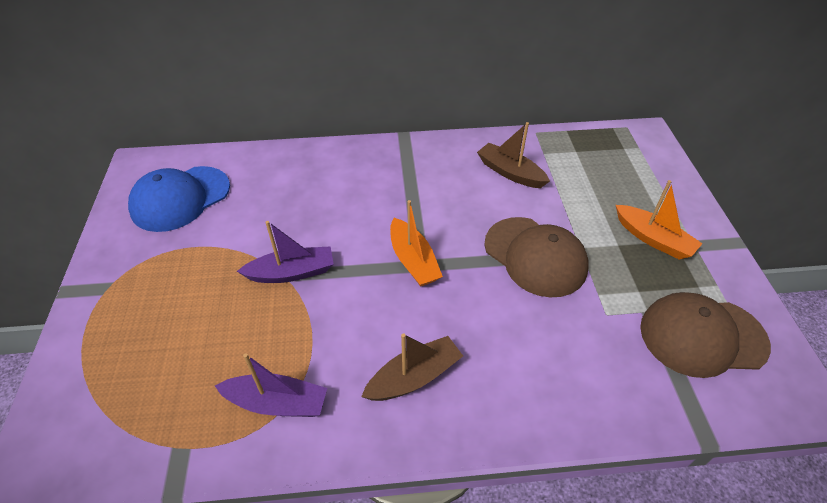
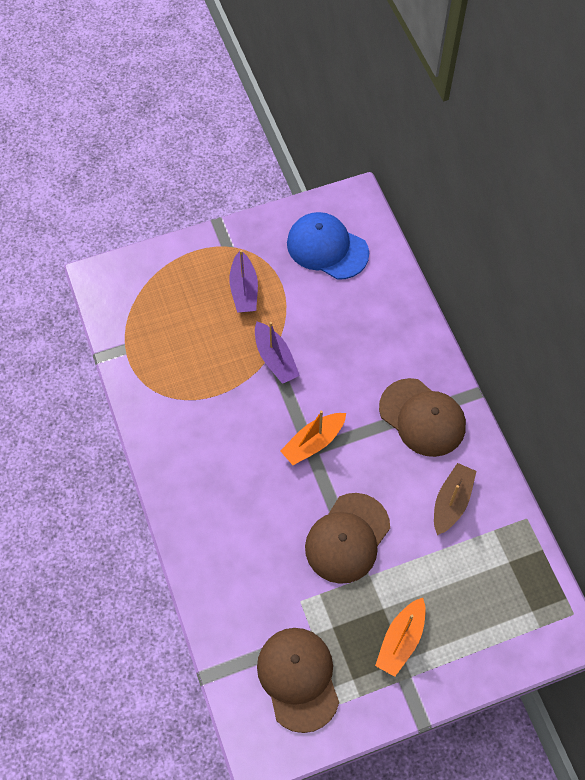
camera: 75 degrees right, 15 degrees up
(277, 403) = (166, 390): purple boat -> purple boat (244, 289)
(414, 377) = (206, 469): brown boat -> none
(415, 172) = (422, 417): none -> brown cap

